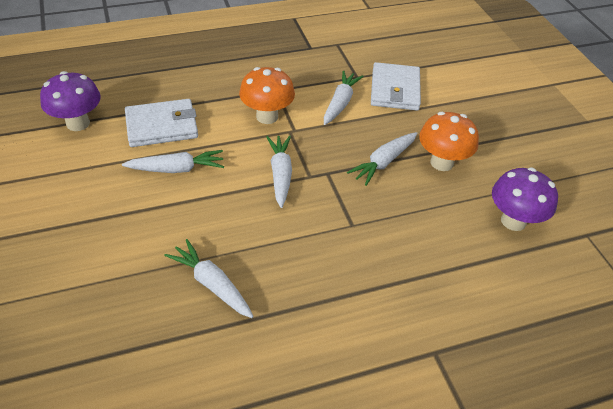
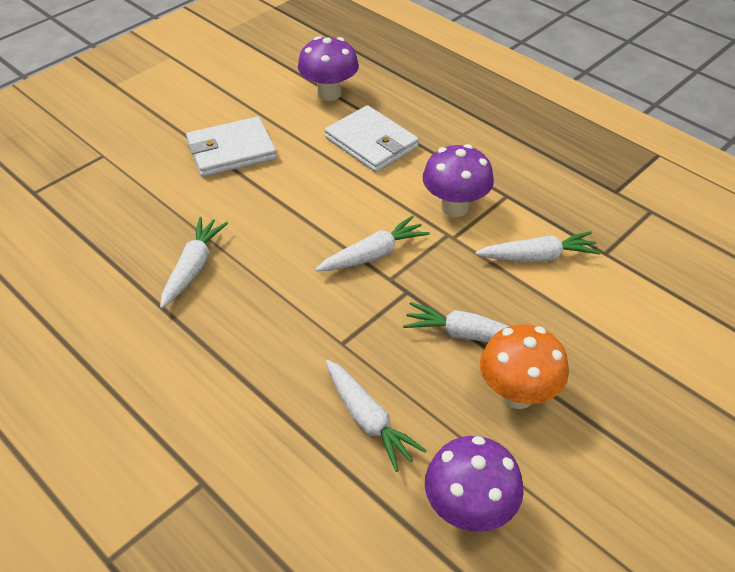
camera: 65 degrees right, 0 degrees up
(177, 169) = (321, 179): white carrot -> white carrot (368, 420)
(267, 116) = (454, 207): orange mushroom -> purple mushroom
(395, 90) = (617, 298): white wallet -> white wallet (231, 150)

